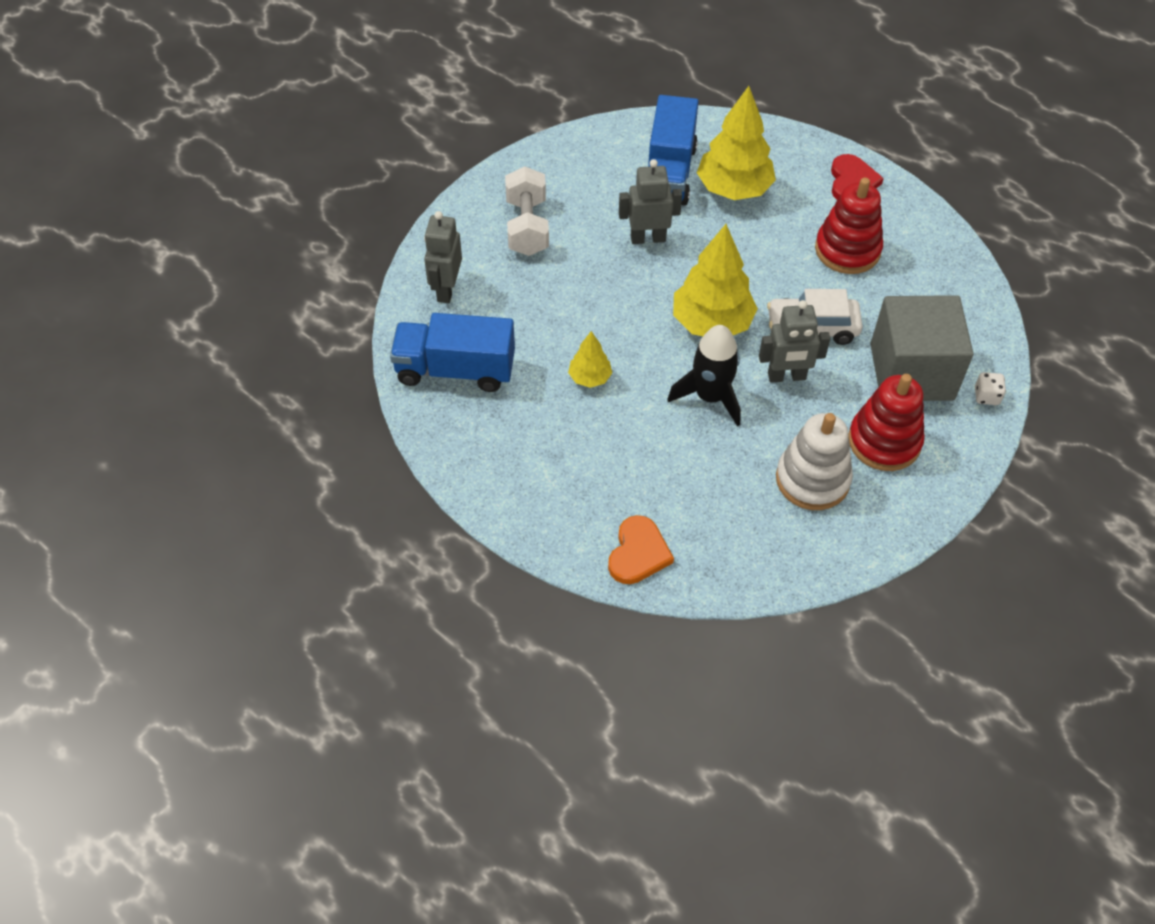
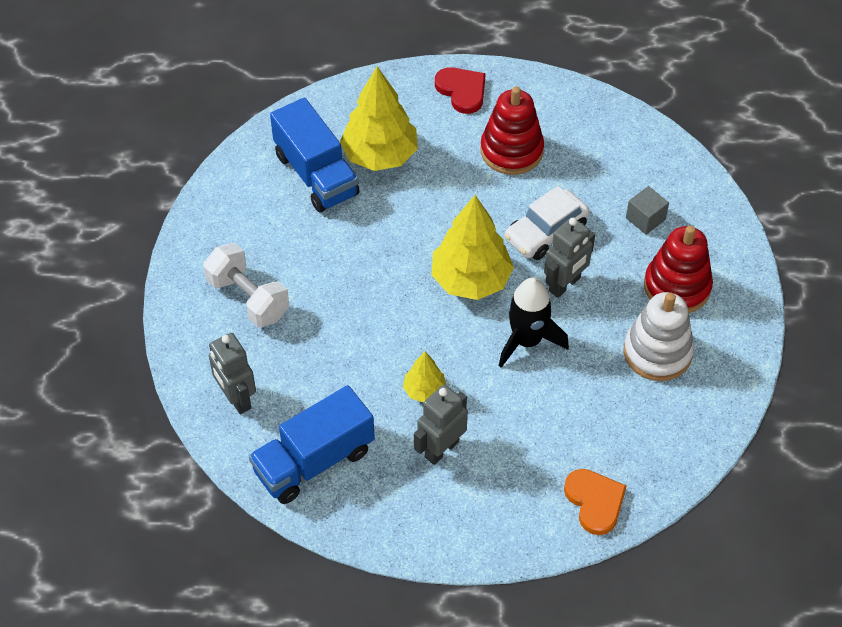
camera: 40 degrees left, 0 degrees up
(648, 238) = (354, 242): grey robot -> grey robot (441, 449)
(911, 372) = (645, 219): grey cube -> grey cube, size x0.42
(986, 396) = (710, 202): white dice -> none

